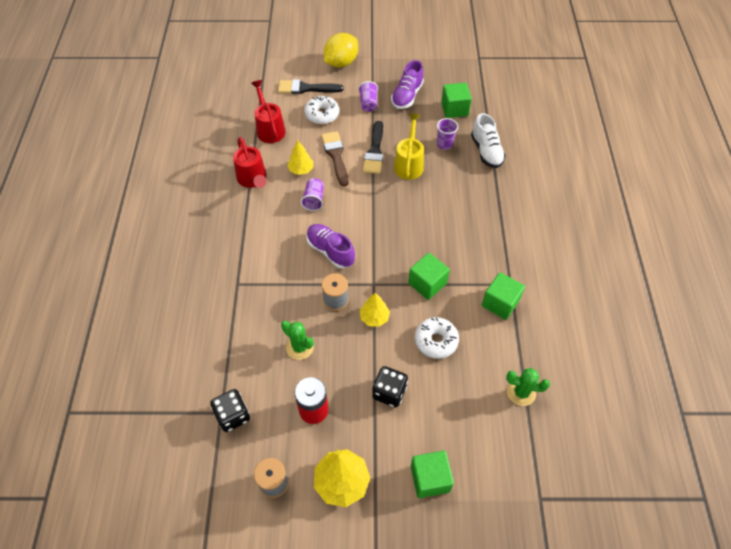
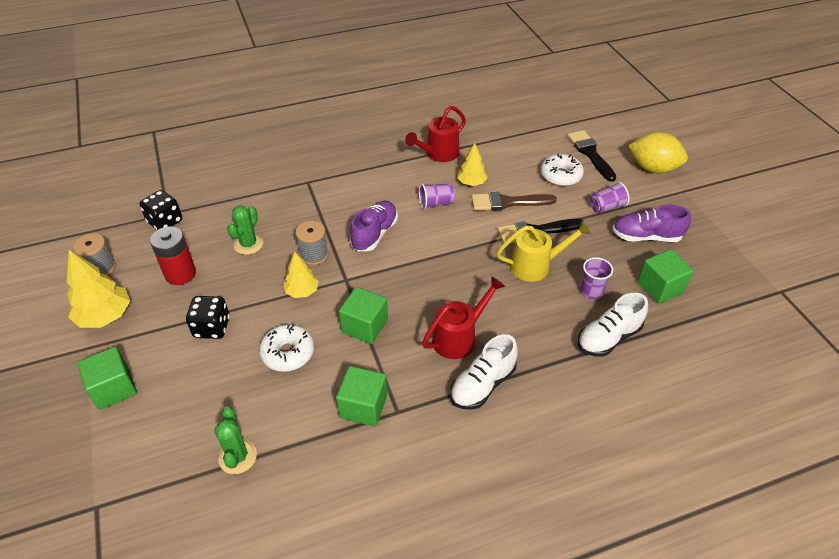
camera: 70 degrees right, 10 degrees down
(269, 128) = (513, 145): red watering can -> red watering can (459, 337)
(335, 156) = (508, 202): brown brush -> brown brush turned 150 degrees counterclockwise
(502, 230) = (482, 385): none -> white shoe

